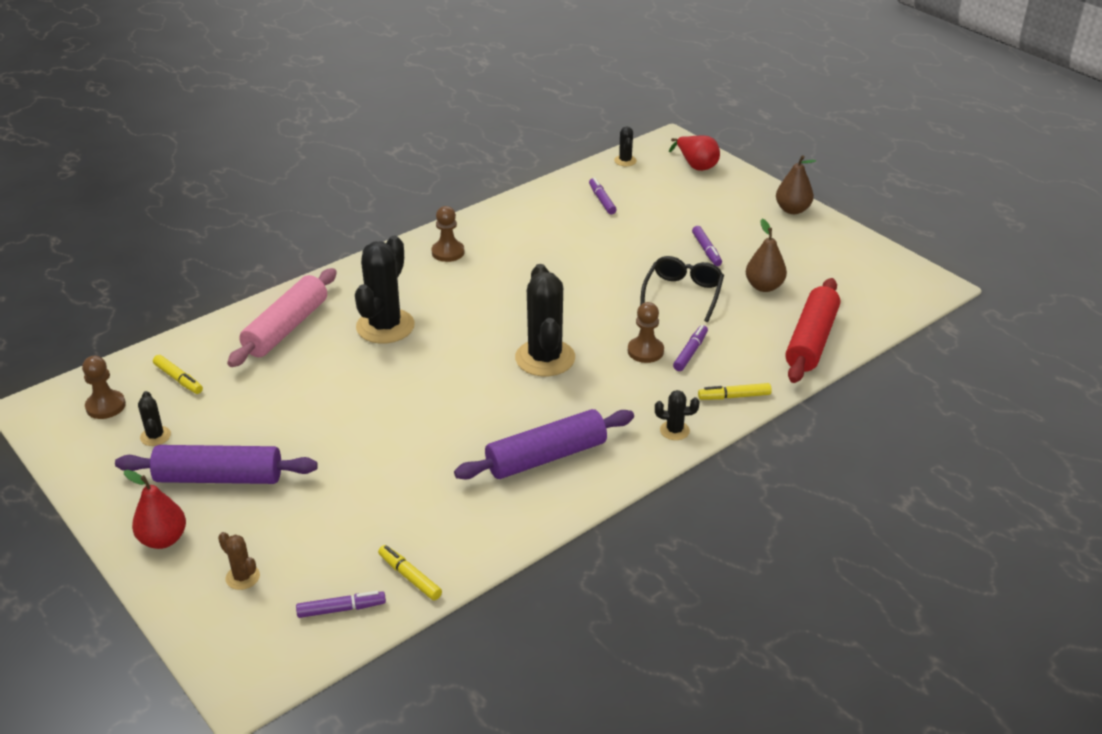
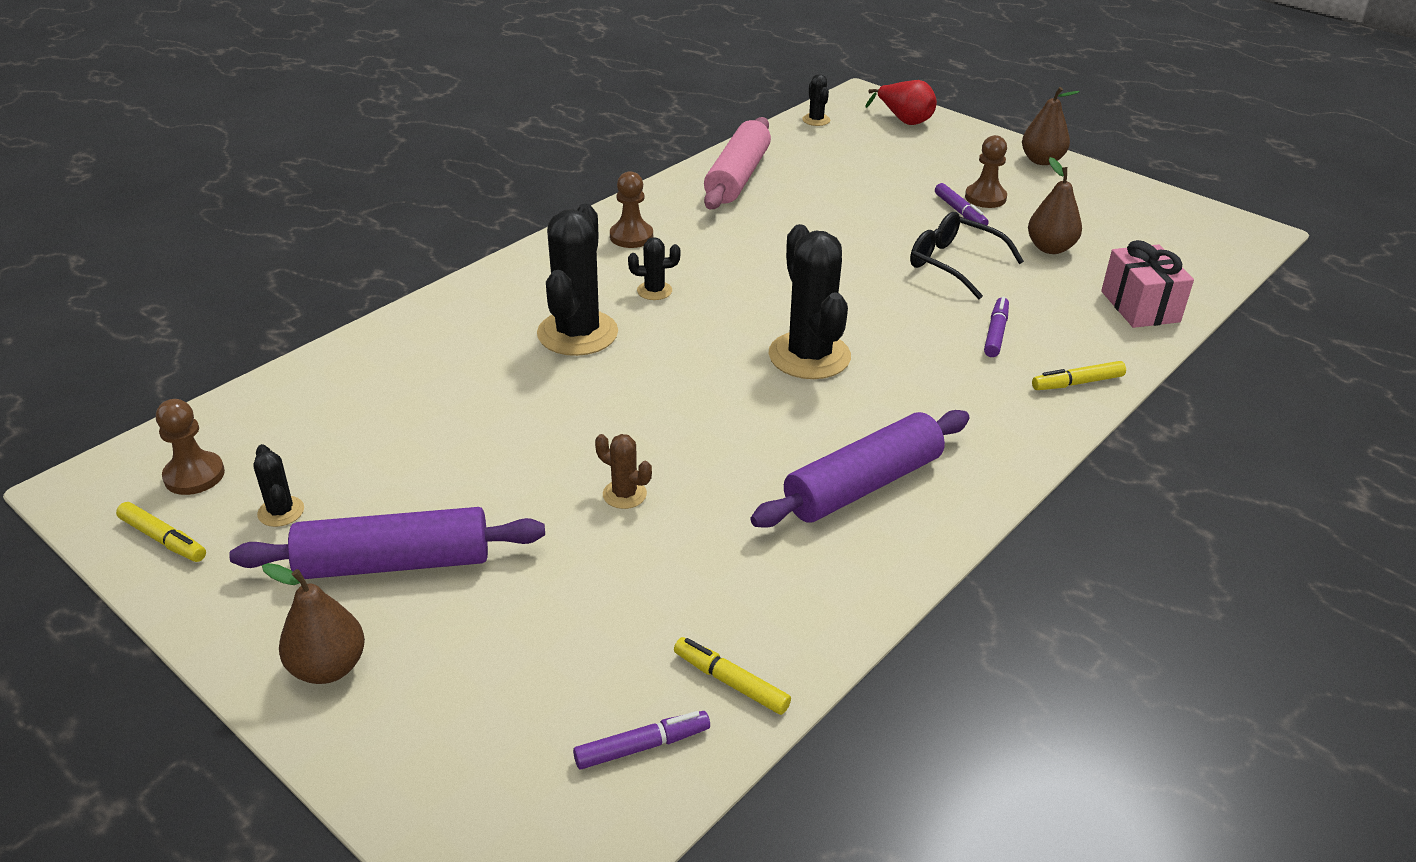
camera: 10 degrees left, 0 degrees up
(163, 539) = (328, 667): red pear -> brown pear
(178, 379) = (298, 427): yellow marker -> yellow marker (163, 539)
(242, 577) = (471, 713): brown cactus -> brown cactus (624, 494)
(286, 328) = (439, 346): pink rolling pin -> pink rolling pin (737, 177)
(602, 200) = (806, 165): purple marker -> none
(645, 351) = (937, 336): brown pawn -> brown pawn (985, 198)
(674, 430) = (1020, 433): black cactus -> black cactus (654, 291)
(683, 294) = (954, 264): black glasses -> black glasses turned 60 degrees counterclockwise
(811, 340) = (1140, 306): red rolling pin -> pink gift

